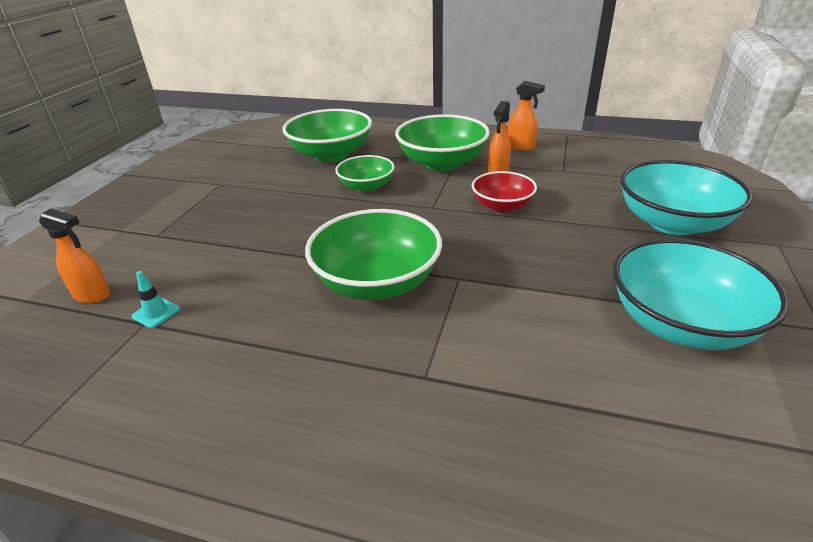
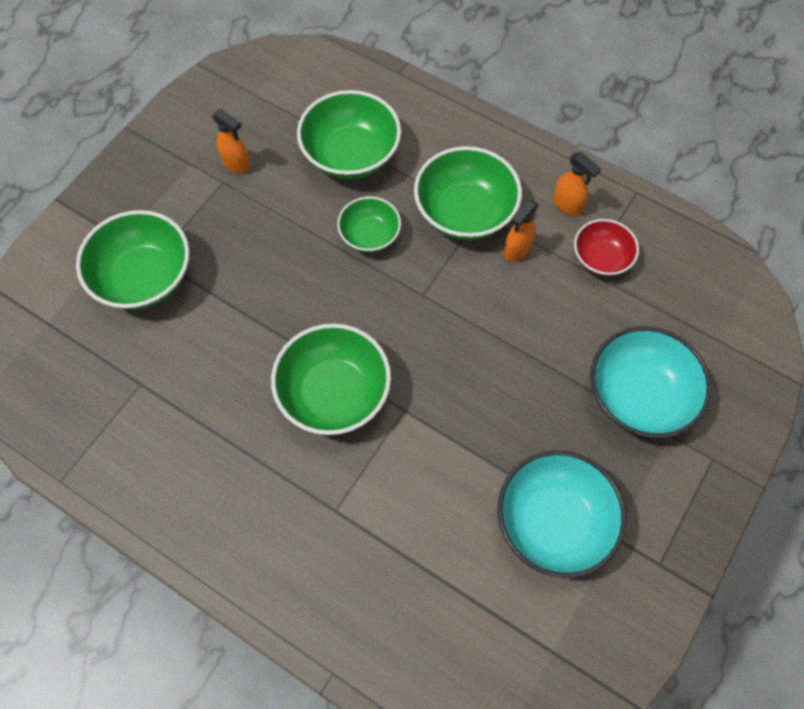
camera: 15 degrees right, 30 degrees up
(92, 295) = (100, 333): orange spray bottle -> orange spray bottle (236, 164)
(145, 248) = (144, 277): none -> green bowl
(156, 313) = (150, 373): turquoise traffic cone -> none
(502, 206) = (491, 315): red bowl -> red bowl (601, 258)

